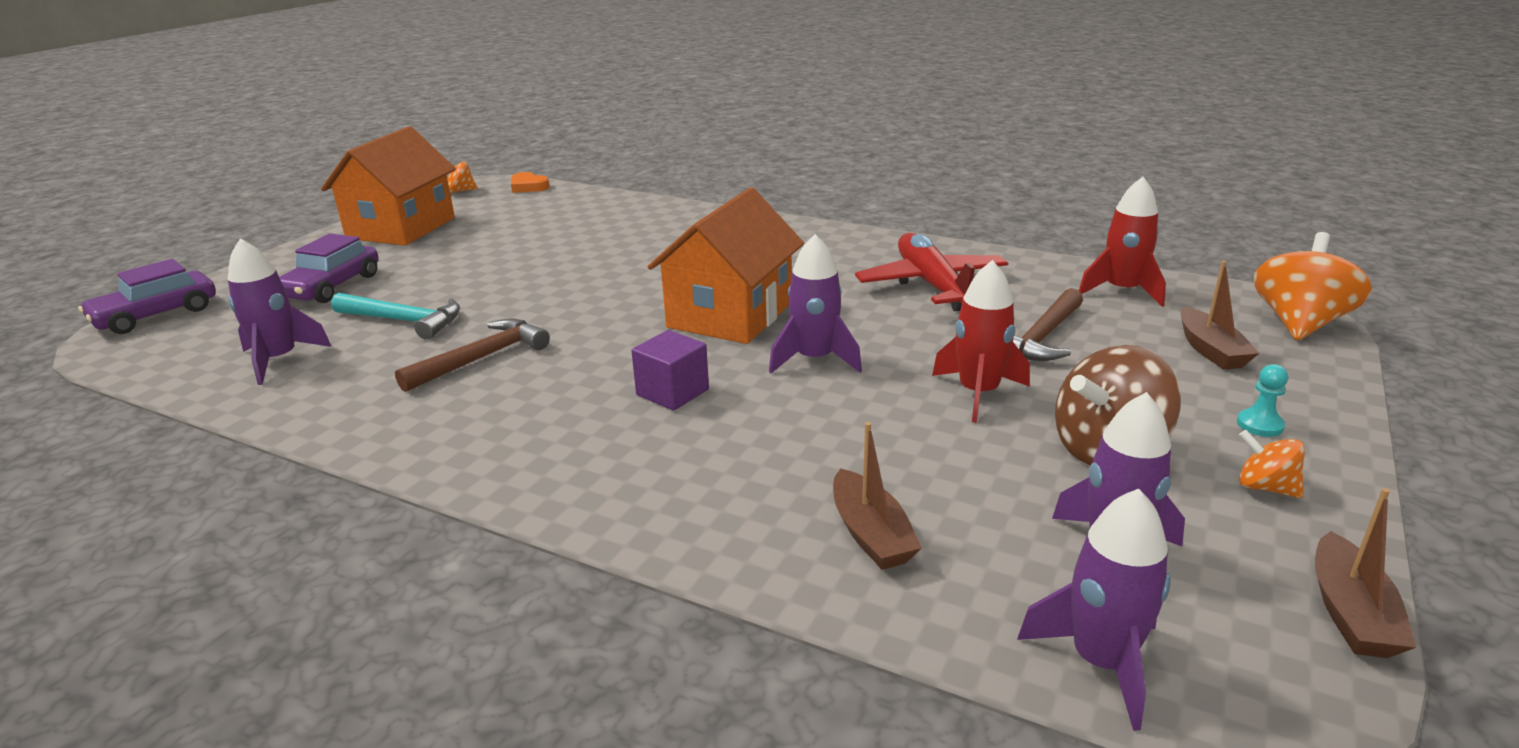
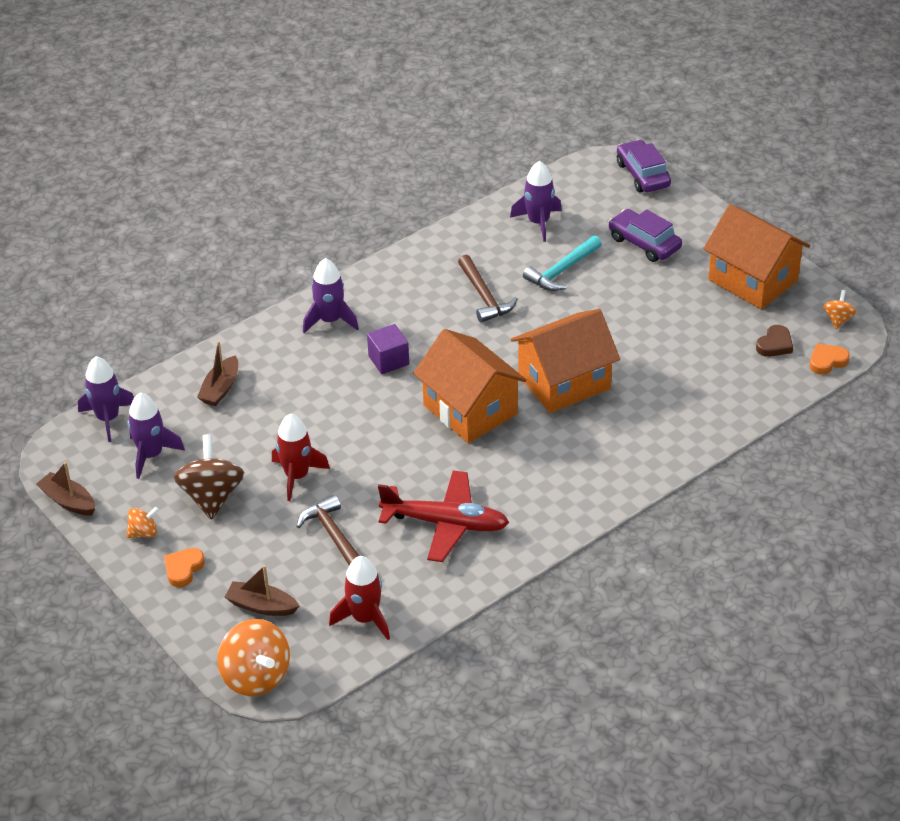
camera: 115 degrees right, 15 degrees up
(512, 206) = (775, 344): none -> brown heart
(637, 277) = (564, 382): none -> orange house
(814, 359) = (383, 426): purple rocket -> purple rocket (330, 320)
(871, 534) = (220, 389): brown boat -> brown boat turned 75 degrees counterclockwise
(1259, 425) = (183, 569): turquoise pawn -> orange heart

